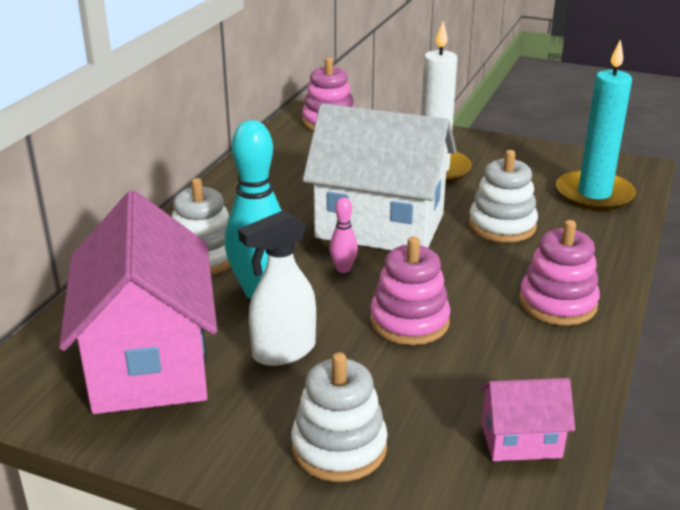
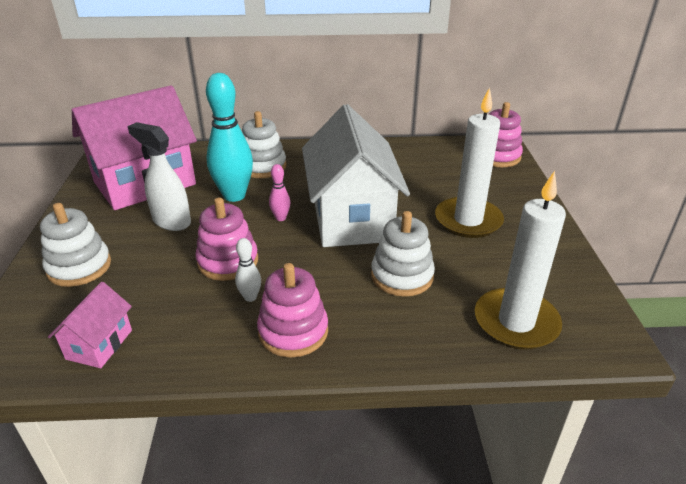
camera: 65 degrees right, 5 degrees up
(488, 318) = (250, 297): none -> white bowling pin
(521, 440) = (99, 344): pink house -> pink house turned 45 degrees clockwise
(594, 194) = (516, 322): turquoise candle -> white candle

